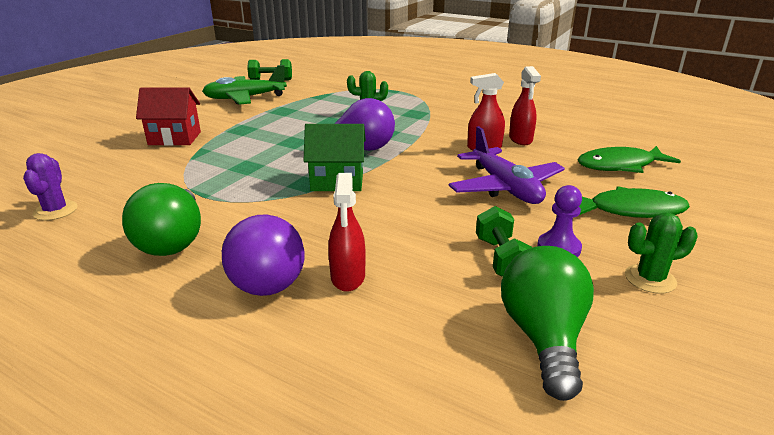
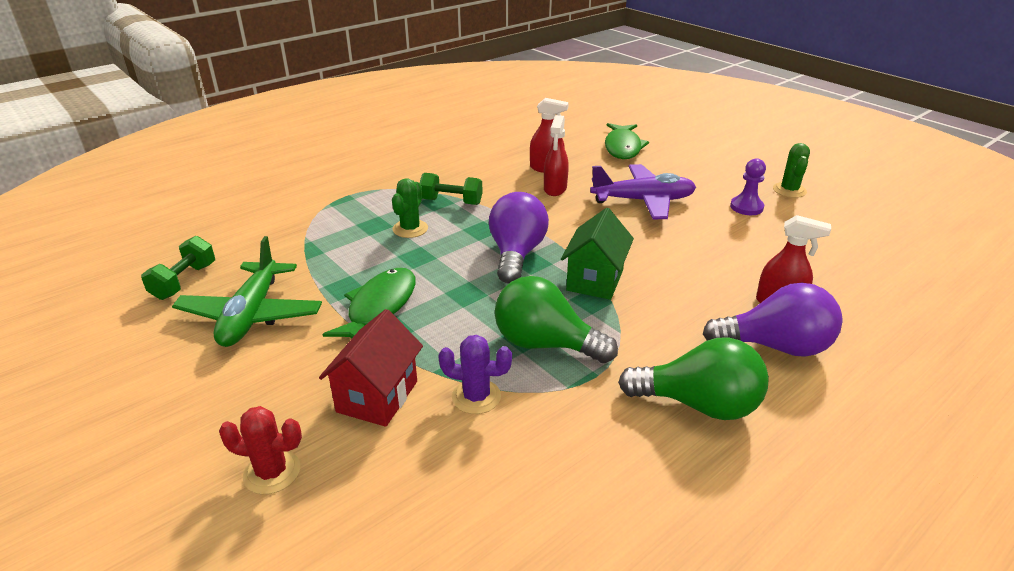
camera: 70 degrees left, 5 degrees up
(55, 211) = (588, 521): purple cactus -> purple cactus (476, 397)
(113, 129) = (272, 472): none -> red cactus
(501, 259) = (759, 232): green dumbbell -> green dumbbell (451, 202)
(543, 337) = (854, 242): green light bulb -> green light bulb (545, 344)
(630, 210) = (697, 167): green fish -> green fish (379, 307)

